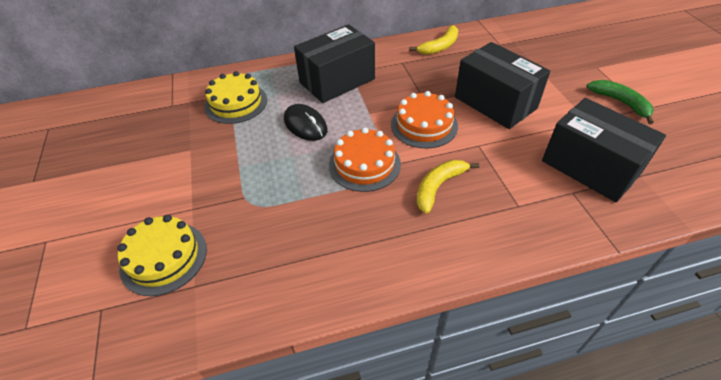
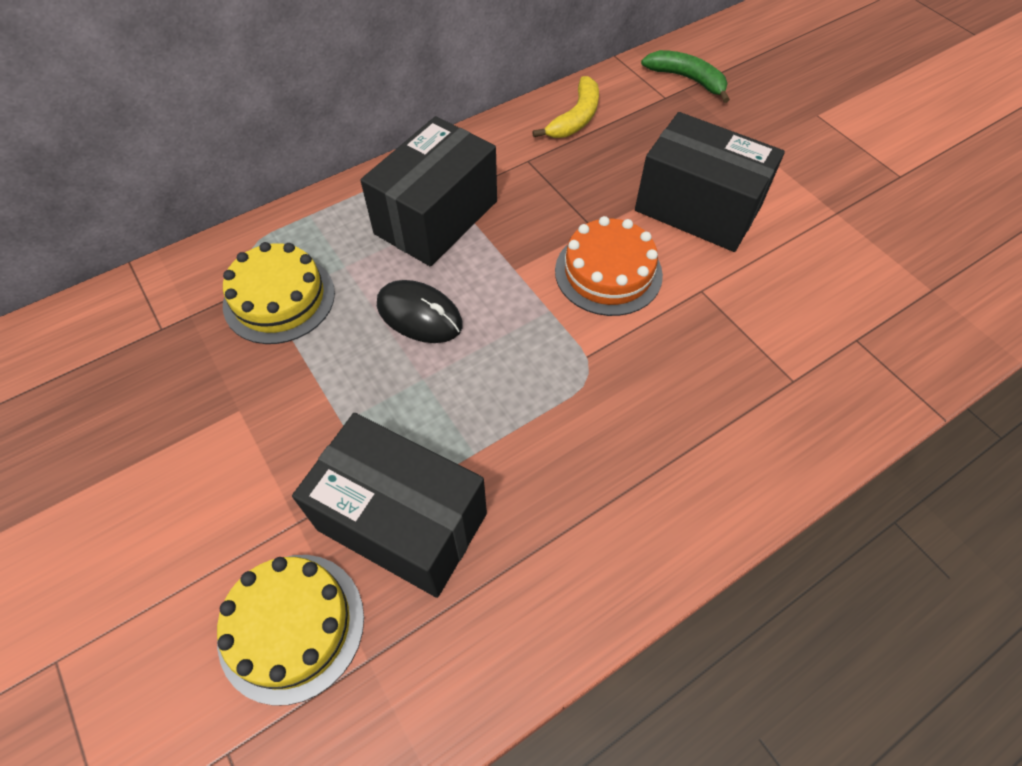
camera: 20 degrees left, 10 degrees up
(364, 164) = (545, 366): orange cake -> none
(438, 187) = (672, 378): yellow banana -> none
(590, 167) = (865, 291): black box -> black box (402, 521)
(620, 103) = (869, 172): green banana -> green banana (687, 79)

